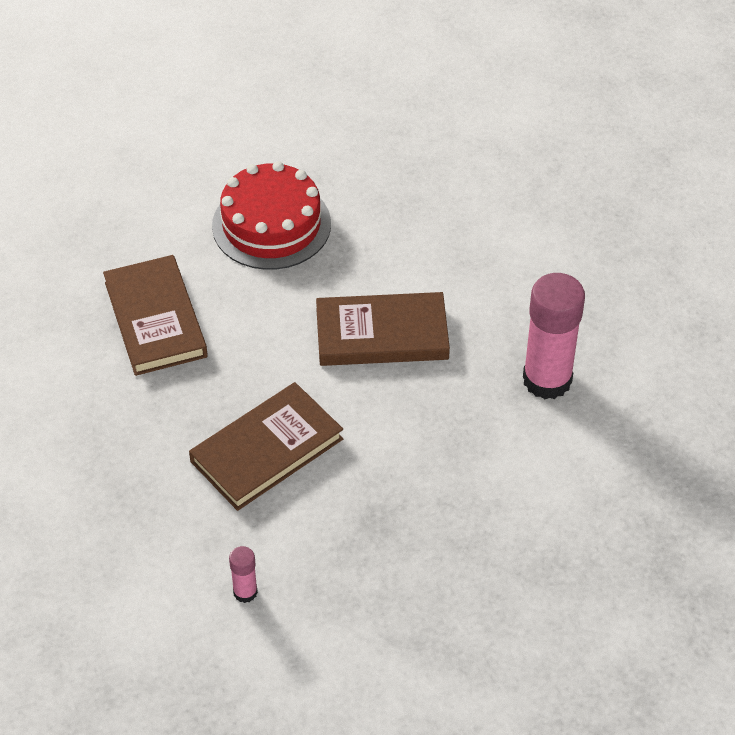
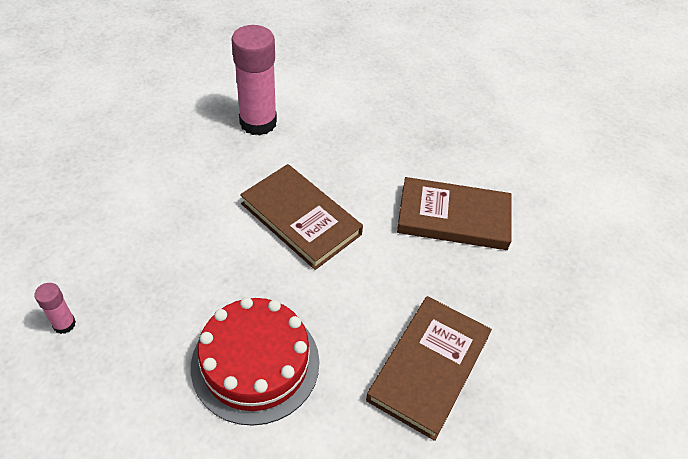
camera: 135 degrees left, 0 degrees up
(245, 592) = (544, 165): pink glue stick -> pink glue stick (64, 324)

